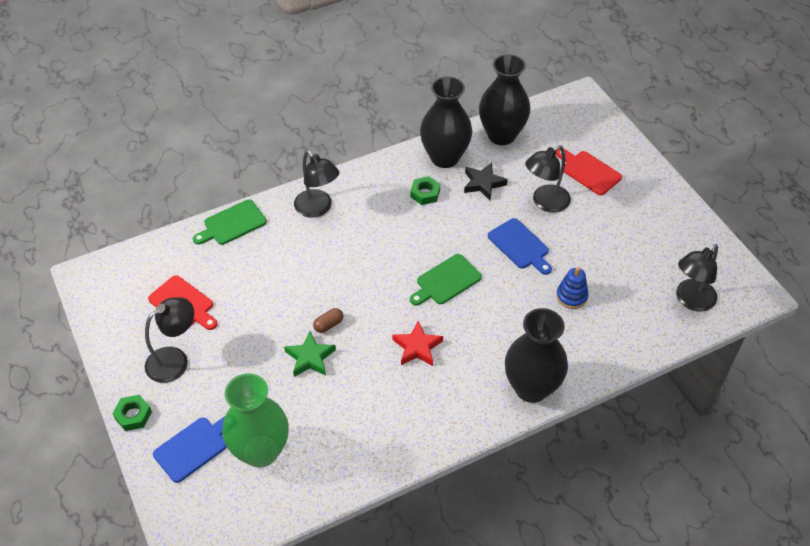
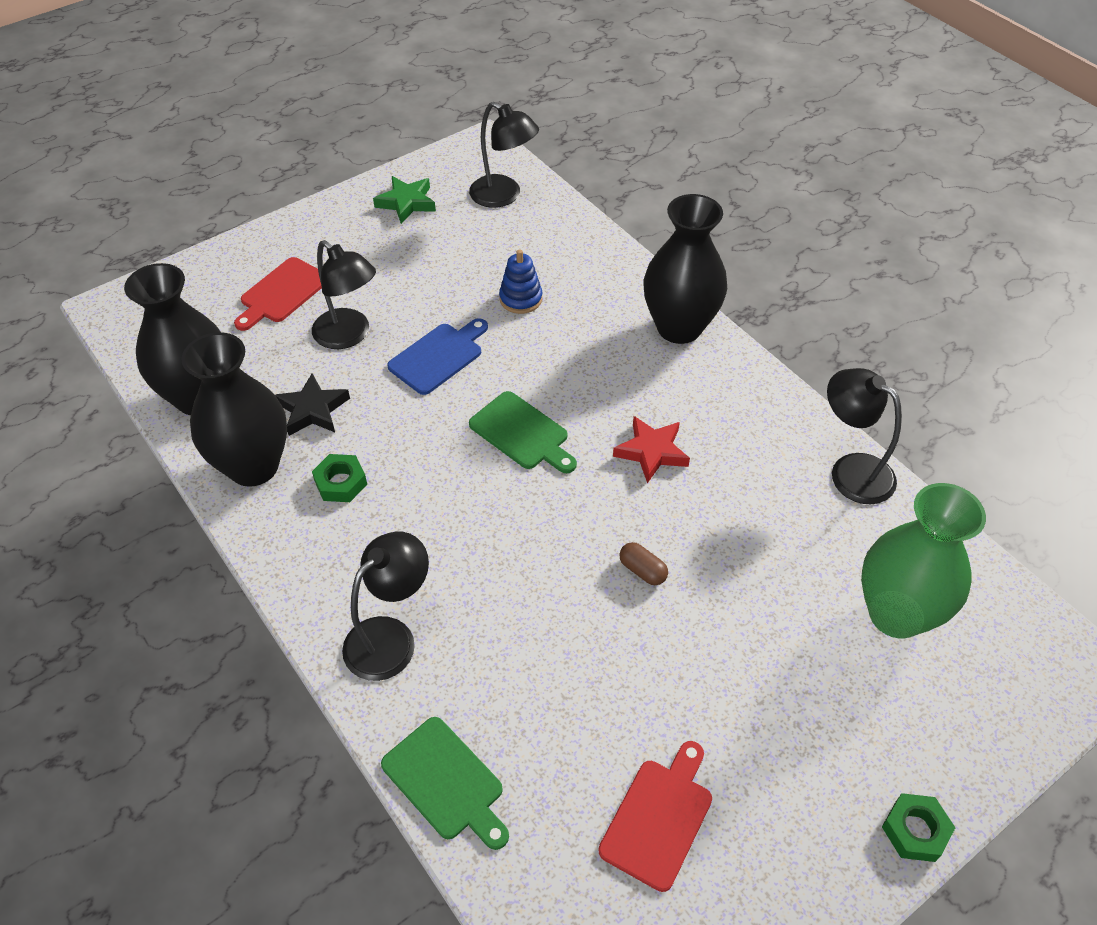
camera: 100 degrees left, 0 degrees up
(175, 360) = (782, 794): black lamp -> black lamp (851, 471)
(193, 447) = (930, 711): blue cutting board -> none
(310, 358) = (712, 583): green star -> green star (406, 203)

